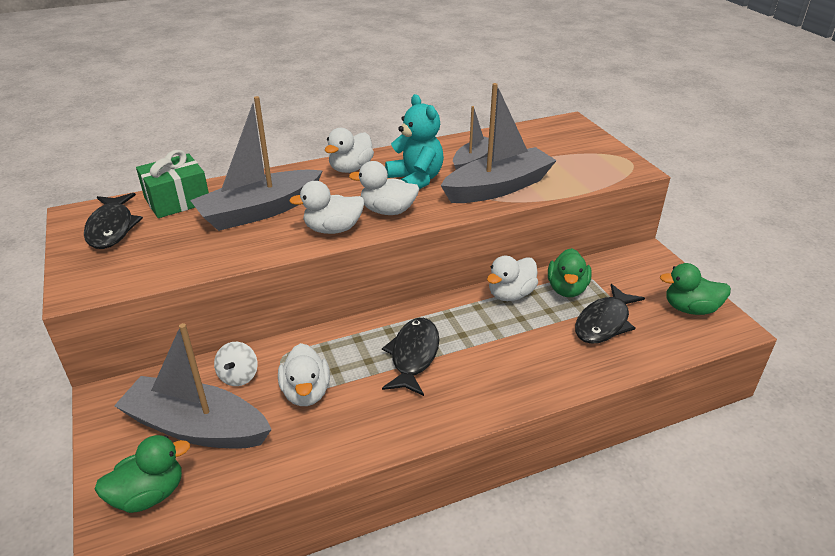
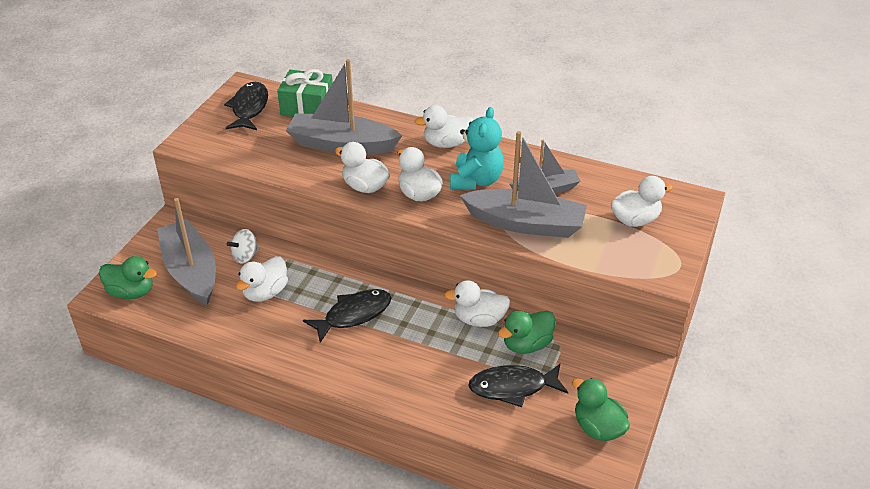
camera: 45 degrees right, 5 degrees up
(112, 228) = (249, 108): black fish -> black fish turned 150 degrees clockwise
(559, 150) = (635, 220): none -> white duck

